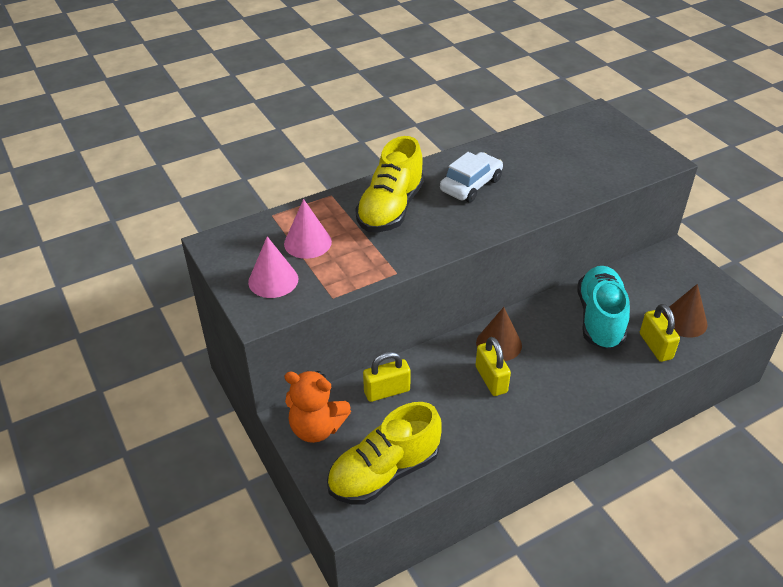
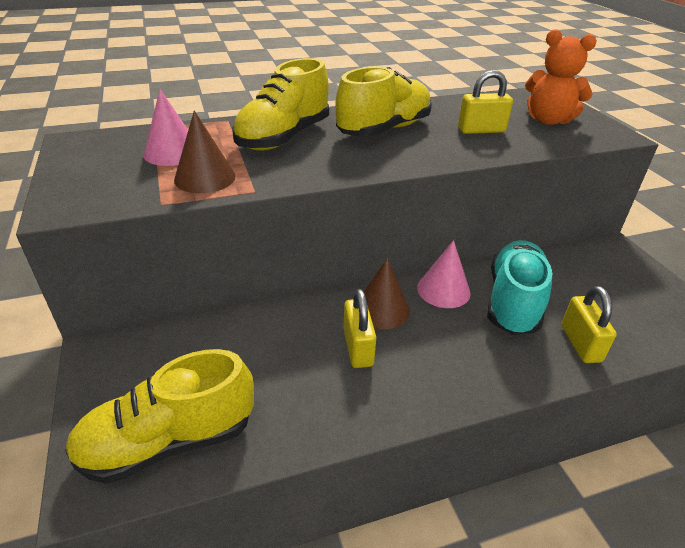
camera: 10 degrees right, 5 degrees down
(273, 280) = (106, 179): pink cone -> pink cone (443, 290)
(317, 428) = (119, 367): orange teddy bear -> orange teddy bear (548, 120)
(387, 391) = (225, 339): yellow padlock -> yellow padlock (481, 130)
(471, 185) = (384, 129): white car -> yellow shoe
(684, 321) = (621, 320): brown cone -> brown cone (205, 178)

